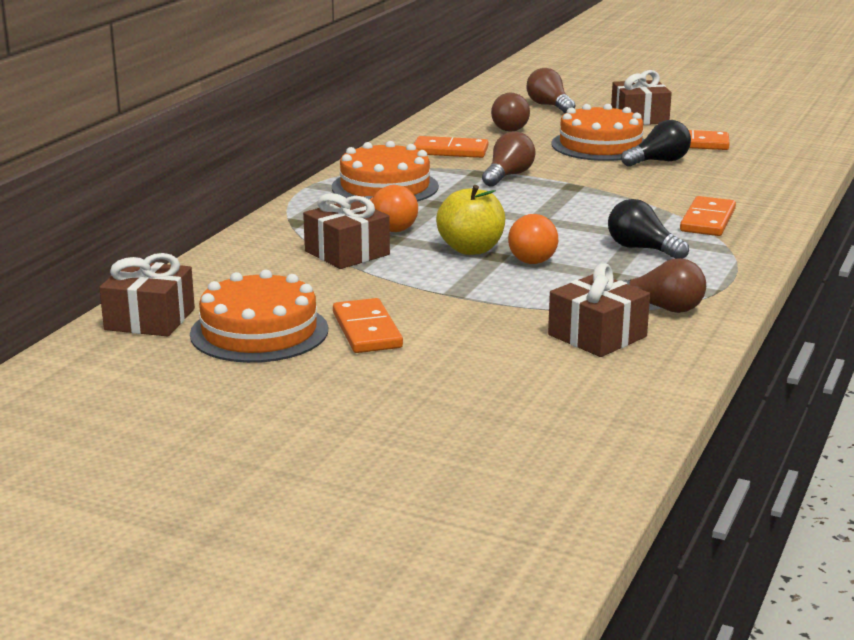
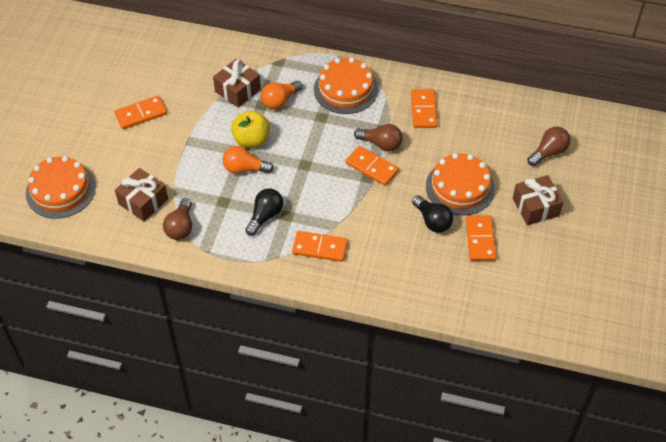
camera: 80 degrees right, 30 degrees up
(150, 319) = (146, 38): brown gift -> none
(259, 332) = (136, 77): orange cake -> orange cake (60, 190)
(508, 127) = (486, 134): brown light bulb -> none
(553, 183) = (371, 167): none -> orange domino

